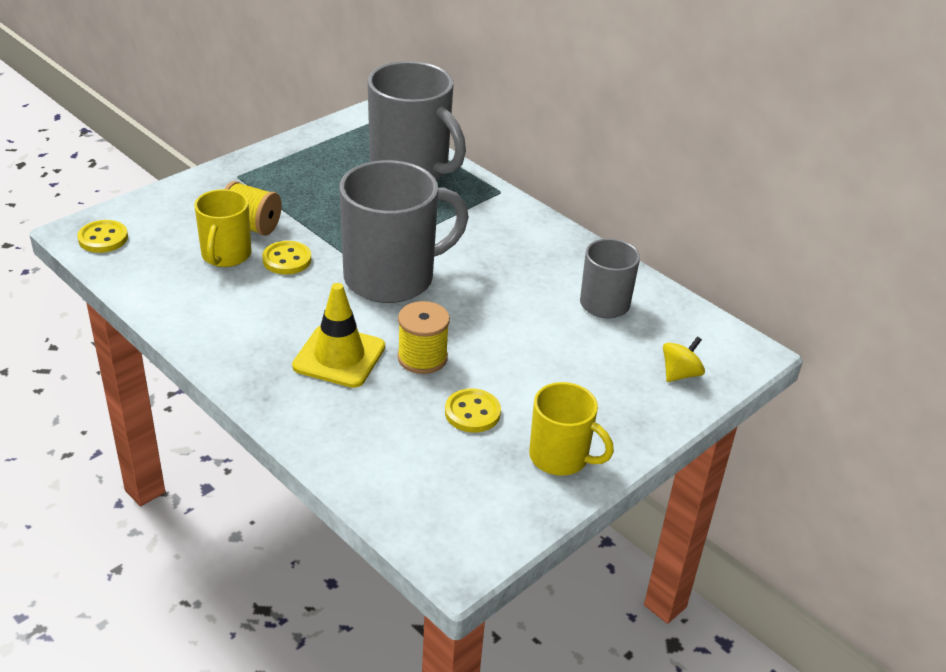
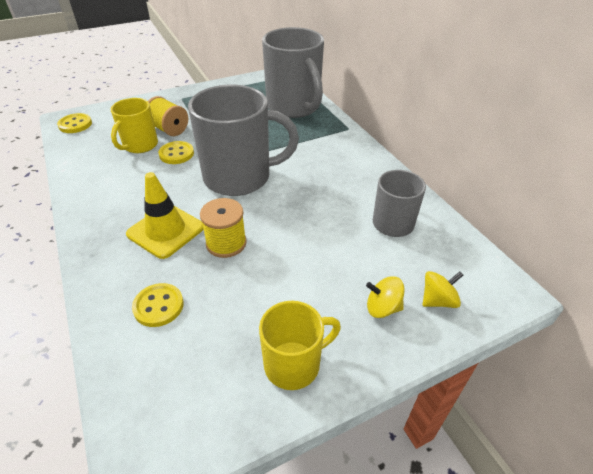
camera: 20 degrees right, 5 degrees up
(472, 412) = (239, 300): yellow button -> yellow button (158, 306)
(560, 457) = (293, 364): yellow mug -> yellow mug turned 75 degrees counterclockwise
(627, 391) = (382, 308): none -> yellow spinning top

